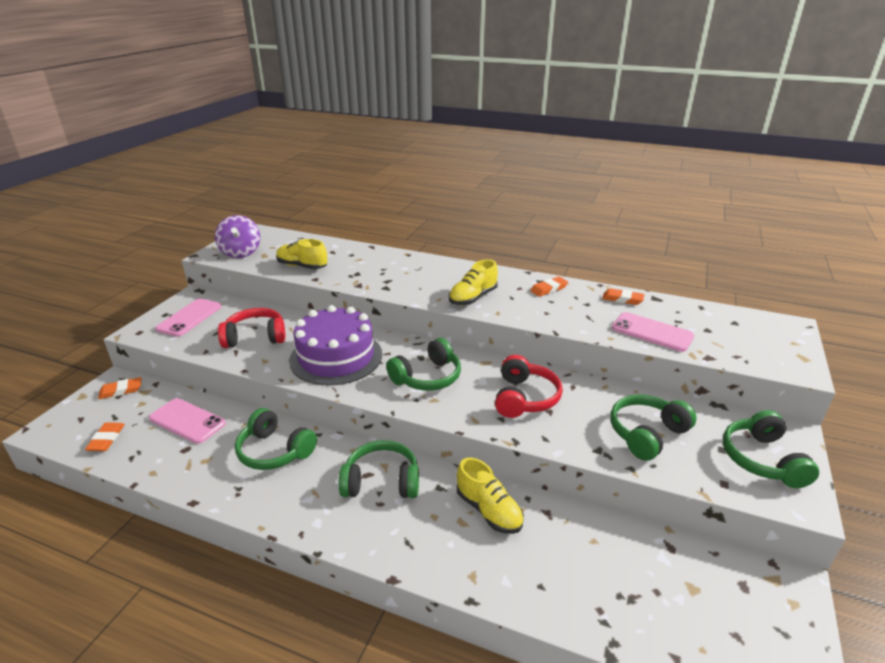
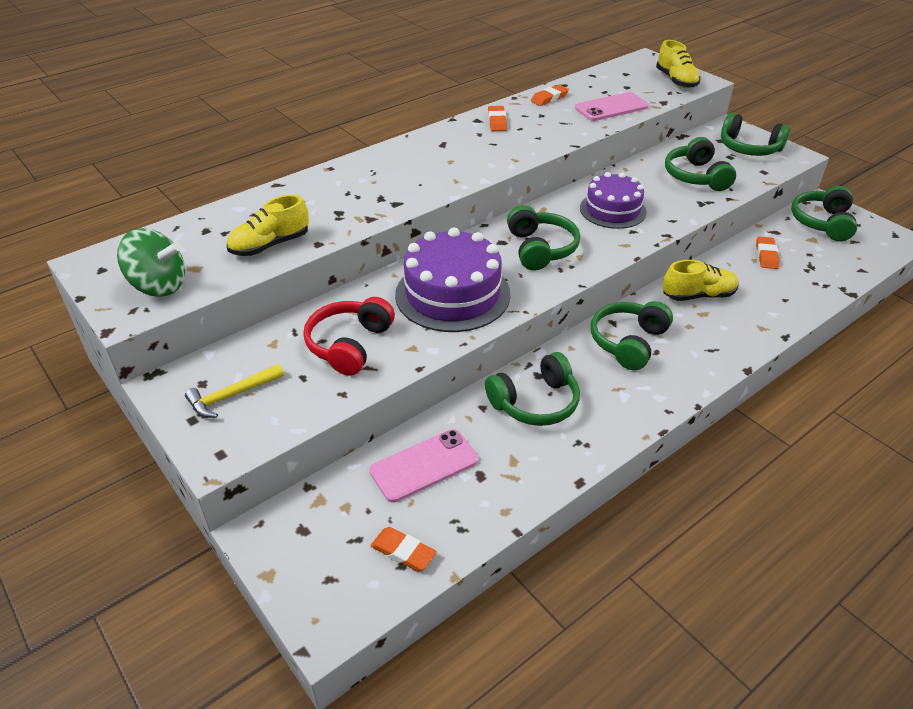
camera: 60 degrees left, 10 degrees up
(121, 390) = (293, 526): orange eraser -> orange eraser (766, 255)
(189, 318) = (231, 395): pink phone -> yellow hammer
(241, 253) = (159, 286): purple spinning top -> green spinning top
(473, 298) = (473, 162): yellow shoe -> yellow shoe (676, 81)
(524, 398) = (612, 210): red headphones -> purple cake
(743, 591) = (822, 223): none -> green headphones

